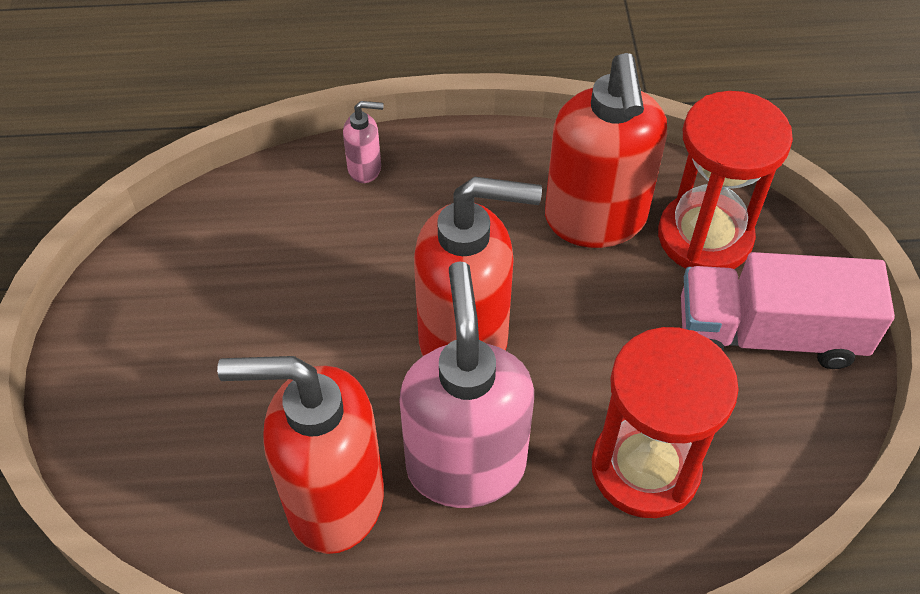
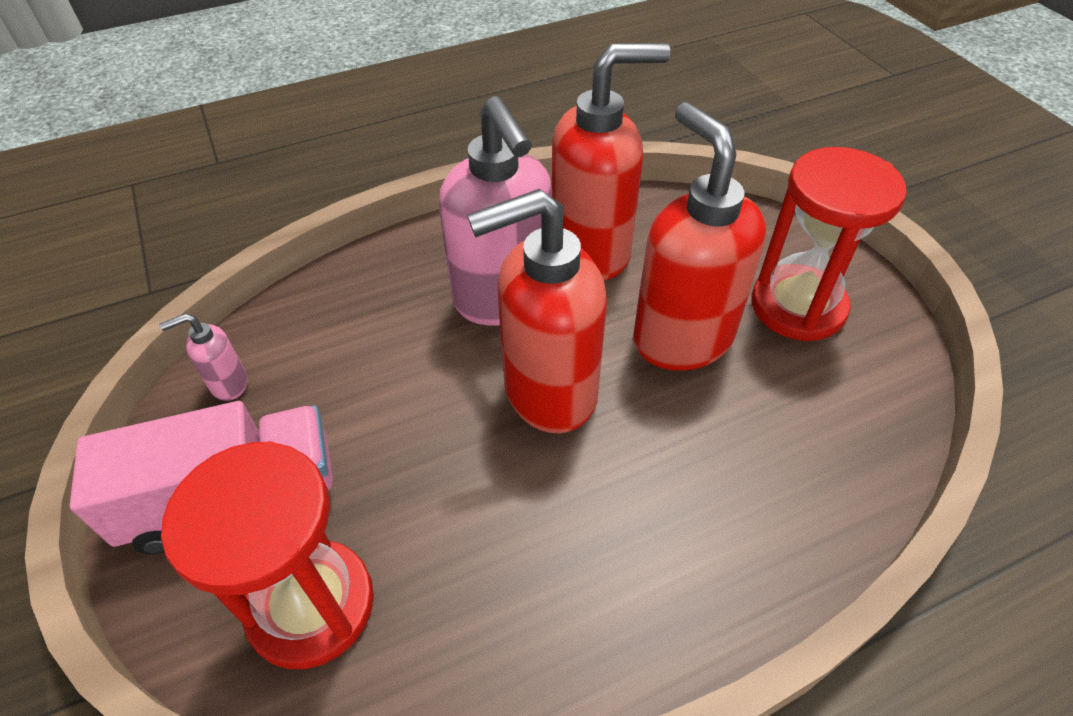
camera: 160 degrees right, 5 degrees down
(365, 168) = (768, 555): pink soap dispenser -> pink soap dispenser (228, 384)
(595, 220) = (456, 581): red soap dispenser -> red soap dispenser (681, 338)
(645, 468) = (352, 338): red hourglass -> red hourglass (797, 306)

